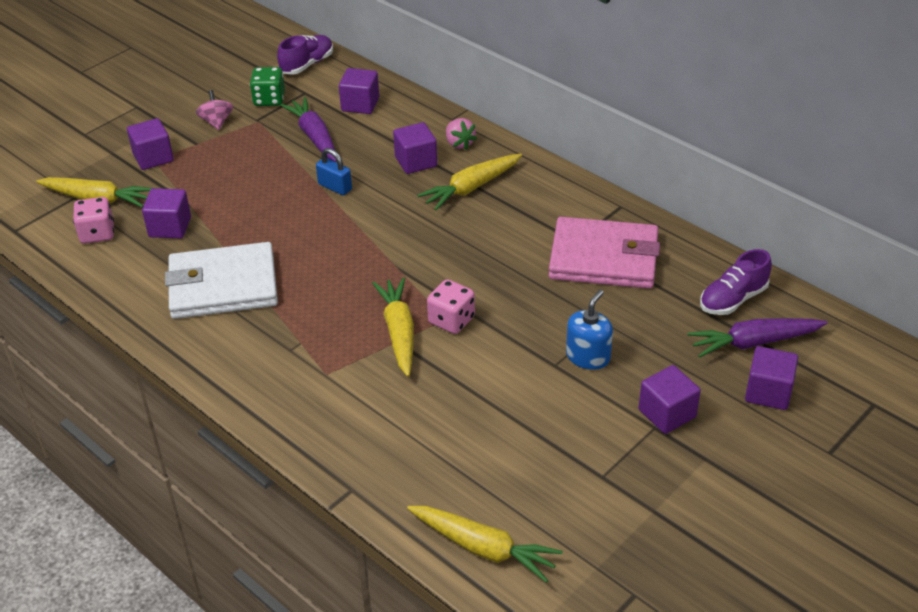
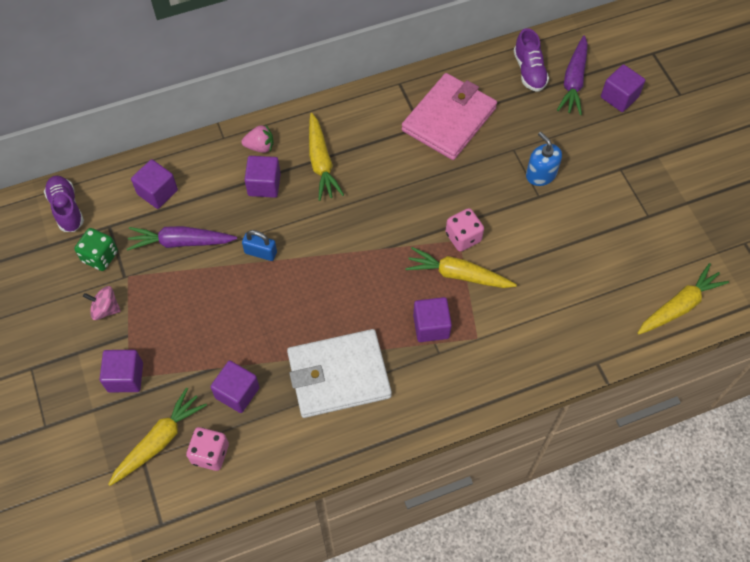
camera: 65 degrees left, 20 degrees up
(223, 286) = (338, 375): white wallet -> white wallet turned 60 degrees clockwise
(335, 187) = (260, 252): blue padlock -> blue padlock turned 45 degrees clockwise
(667, 413) = (612, 157): purple cube -> purple cube (431, 326)

